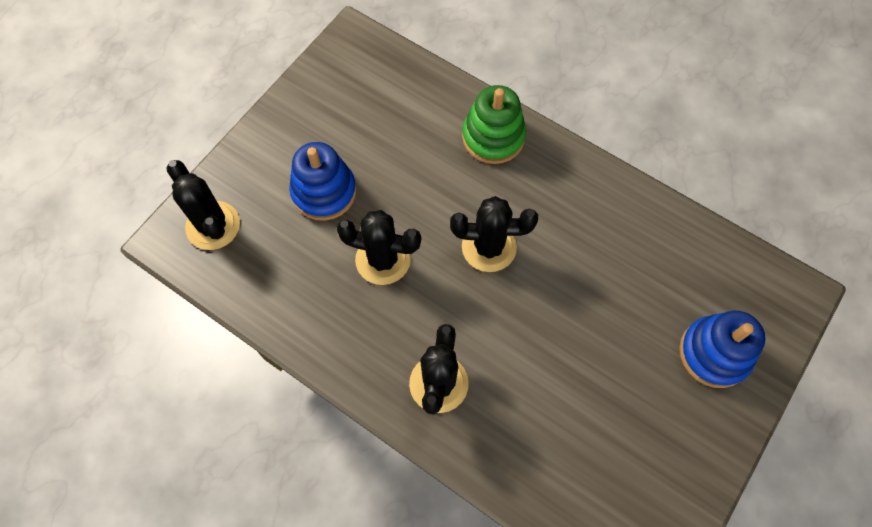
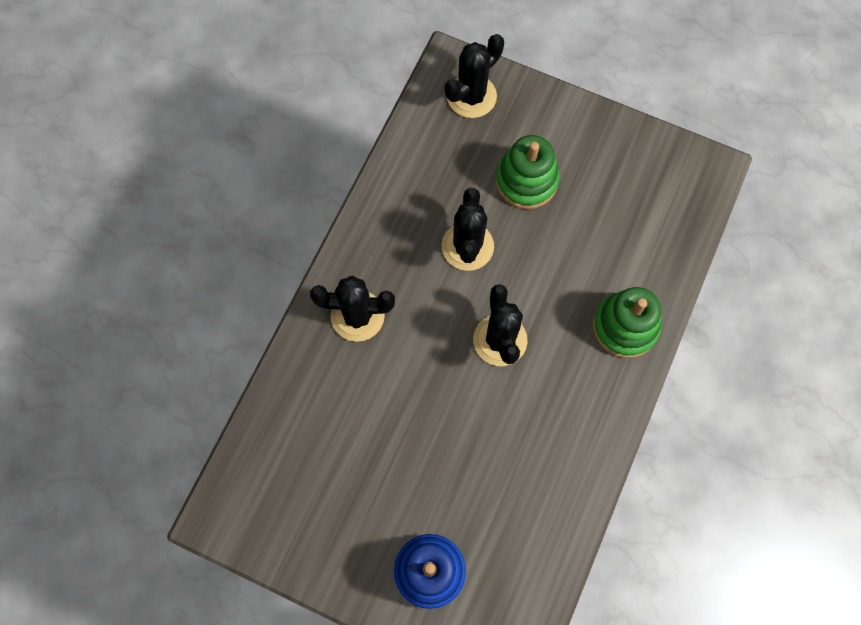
camera: 80 degrees right, 5 degrees up
(324, 192) = (526, 181): blue stacking toy -> green stacking toy

